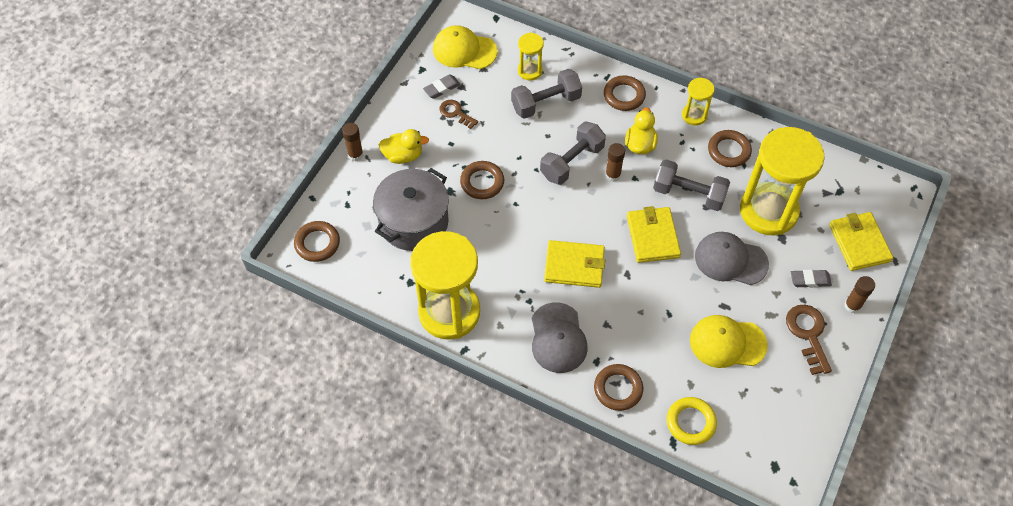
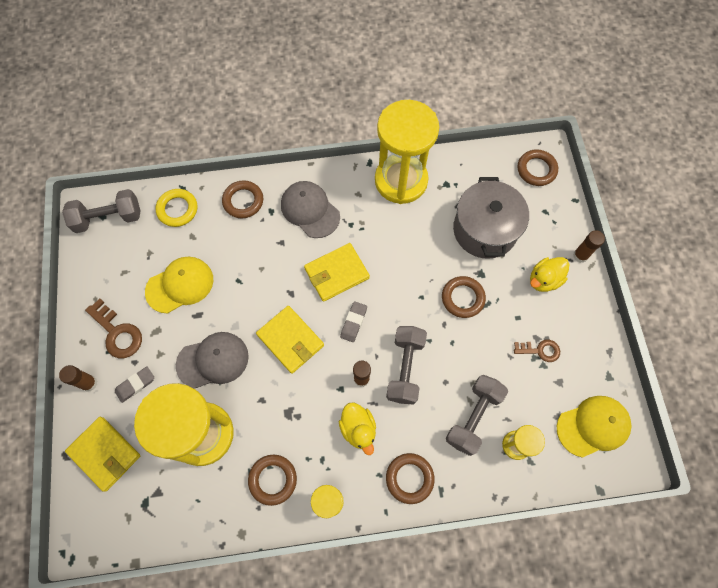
camera: 145 degrees right, 10 degrees up
(442, 88) = (574, 368): grey eraser -> grey eraser (353, 322)
(689, 194) = (284, 404): grey dumbbell -> grey dumbbell (108, 218)

